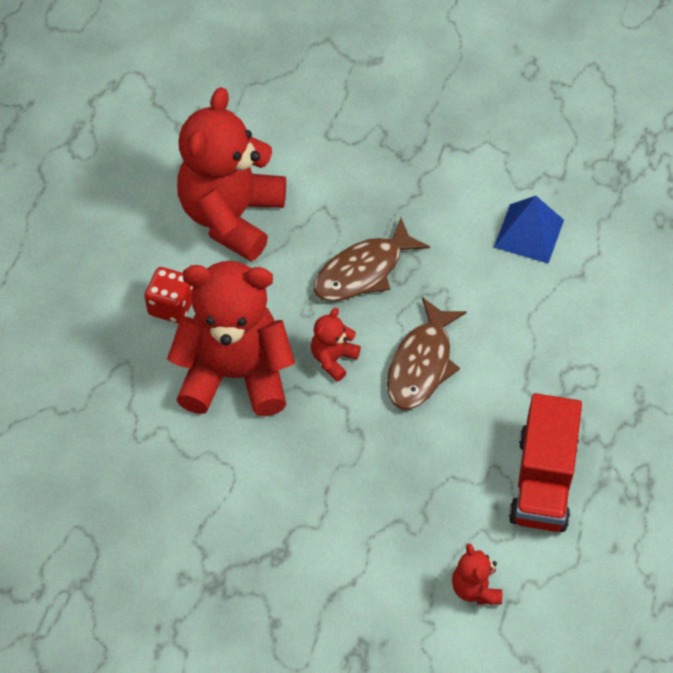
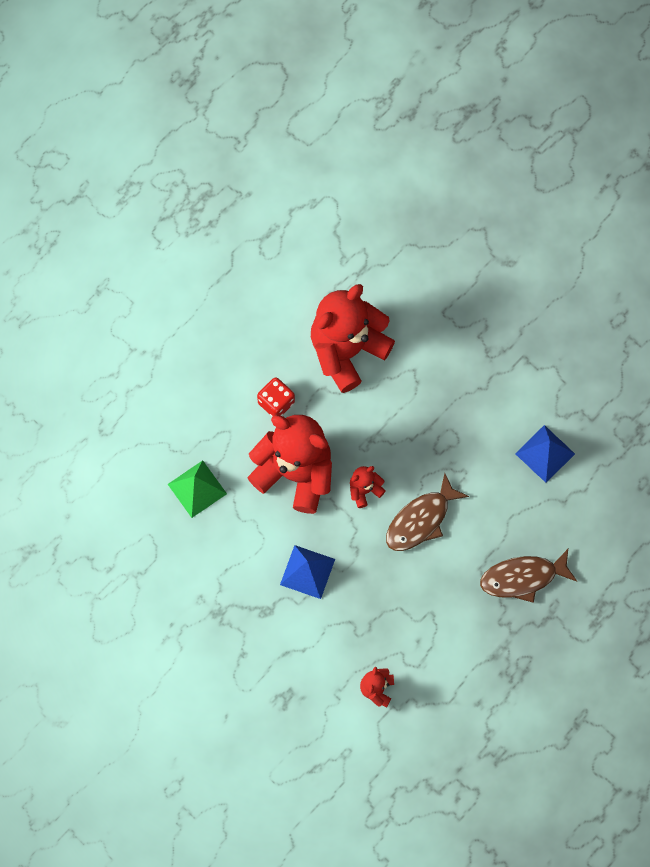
camera: 25 degrees right, 15 degrees up
(115, 445) = (197, 489): none -> green pyramid
(309, 483) = (307, 572): none -> blue pyramid
(363, 271) = (416, 432): brown fish -> brown fish (523, 577)
(542, 481) = (457, 638): red truck -> none

